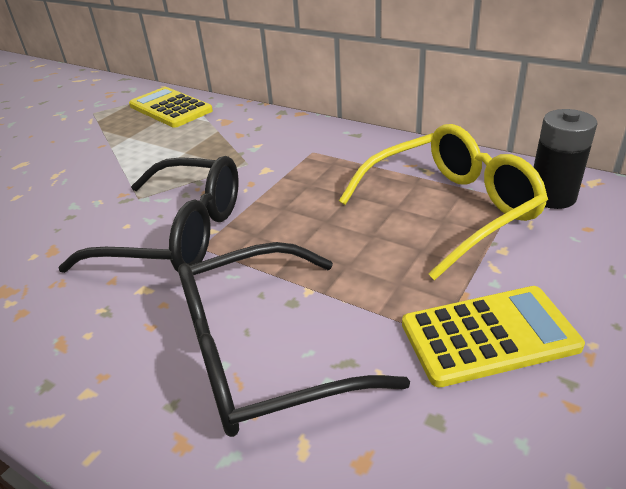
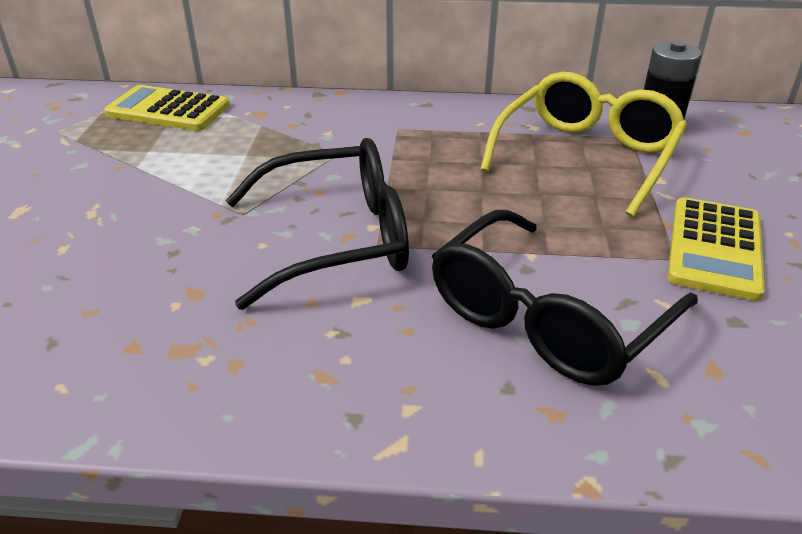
camera: 30 degrees left, 0 degrees up
(489, 336) = (714, 248): yellow calculator -> yellow calculator turned 150 degrees clockwise

